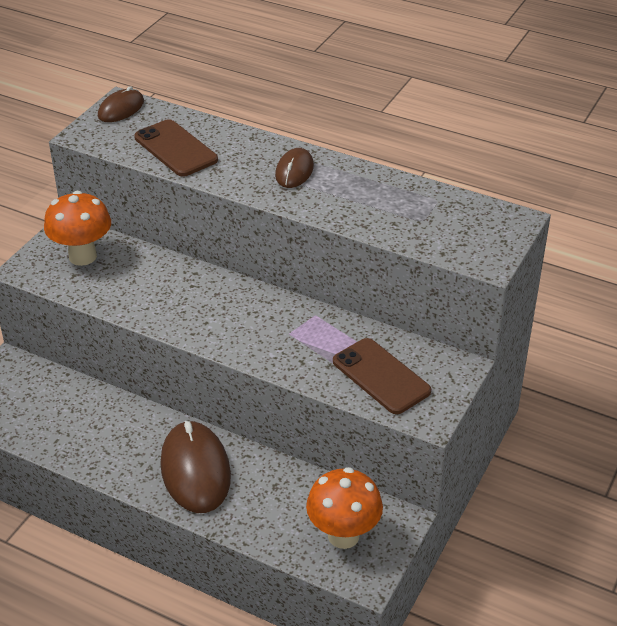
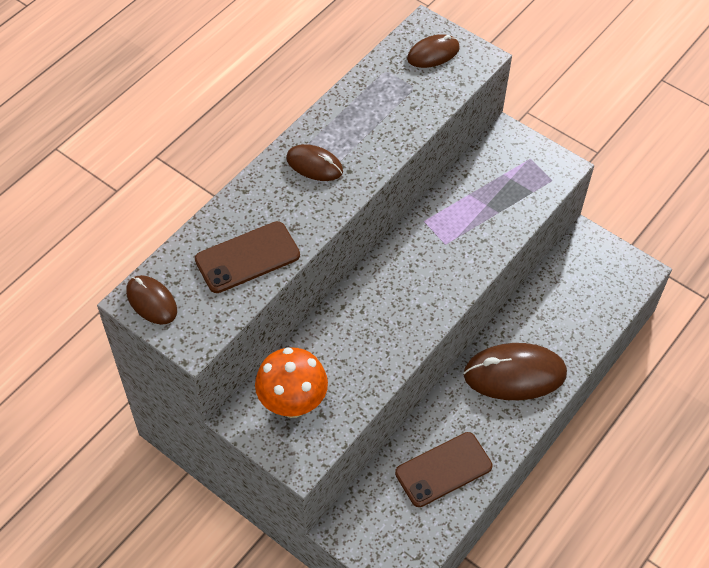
camera: 80 degrees left, 15 degrees up
(343, 535) = (598, 278): orange mushroom -> none
(381, 376) = (511, 188): brown phone -> brown phone (443, 470)
(477, 228) = (433, 53): none -> brown mouse

